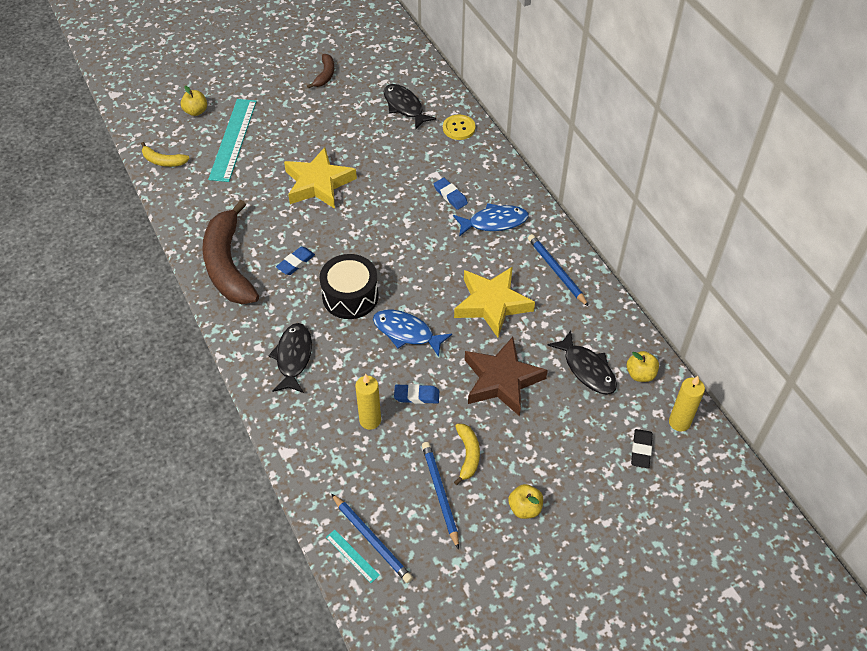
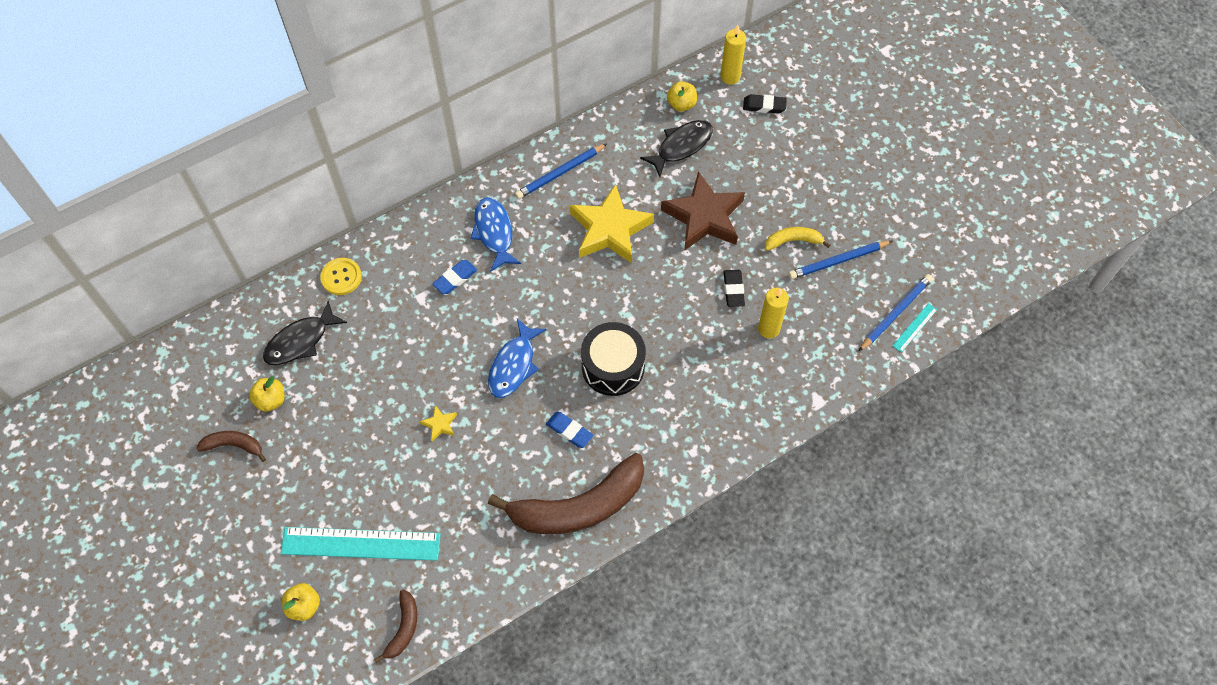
camera: 95 degrees left, 10 degrees up
(163, 161) = (403, 628): yellow banana -> brown banana
(293, 357) = (702, 412): black fish -> none
(318, 183) = (440, 424): yellow star -> yellow star, size x0.41
(406, 332) = (656, 306): blue fish -> blue fish (513, 365)
(416, 396) = (733, 290): blue eraser -> black eraser
(525, 508) = (839, 193): yellow apple -> yellow apple (271, 400)

